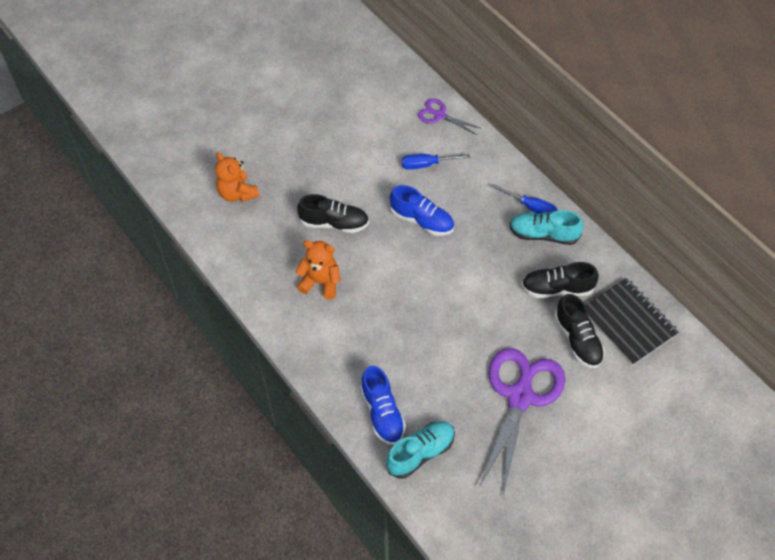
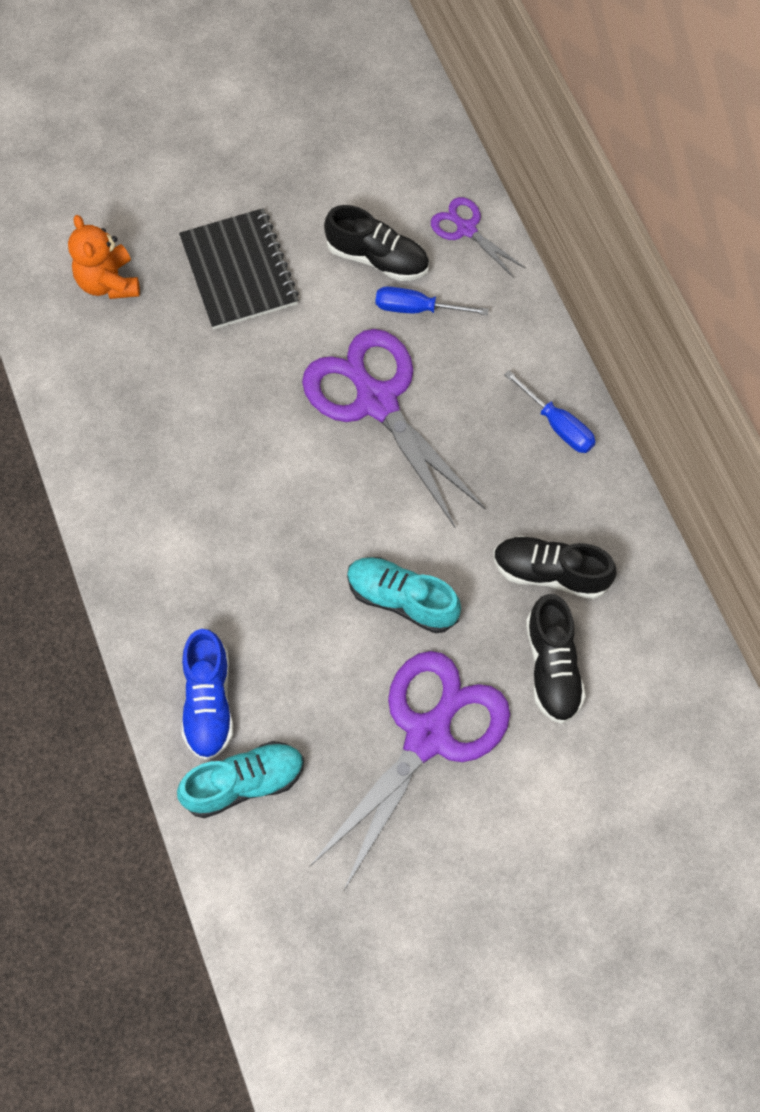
camera: 15 degrees right, 10 degrees up
(321, 282) = (186, 463): orange teddy bear -> none
(334, 223) = (239, 370): black shoe -> black shoe (377, 258)
(422, 220) = (377, 401): blue shoe -> purple scissors
(543, 234) = (561, 475): turquoise shoe -> turquoise shoe (402, 599)
(628, 322) = (643, 661): black notebook -> black notebook (239, 271)

